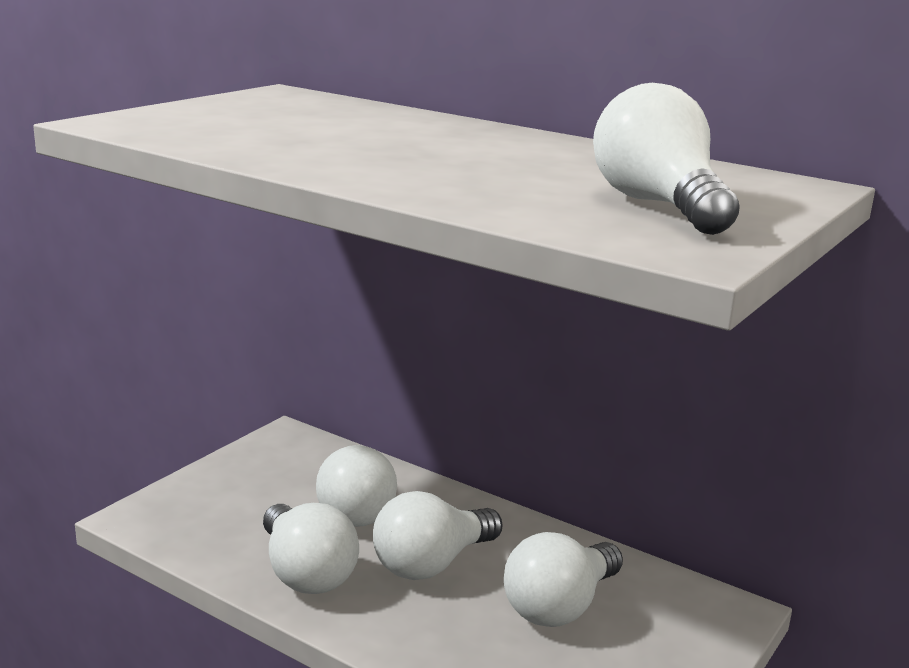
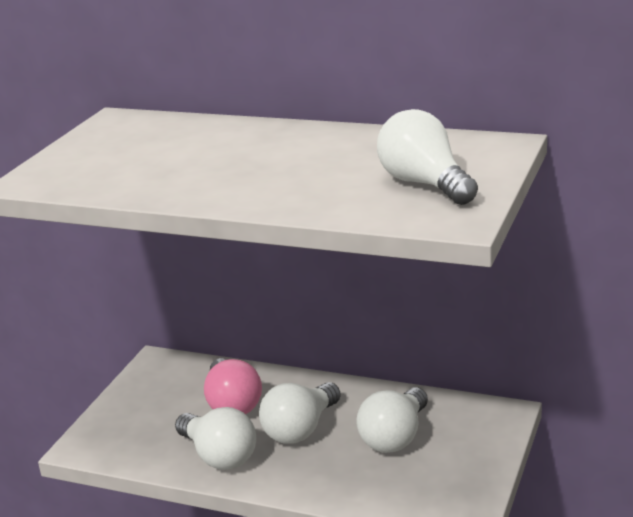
camera: 10 degrees left, 5 degrees up
(356, 509) = (232, 404): white light bulb -> pink light bulb

